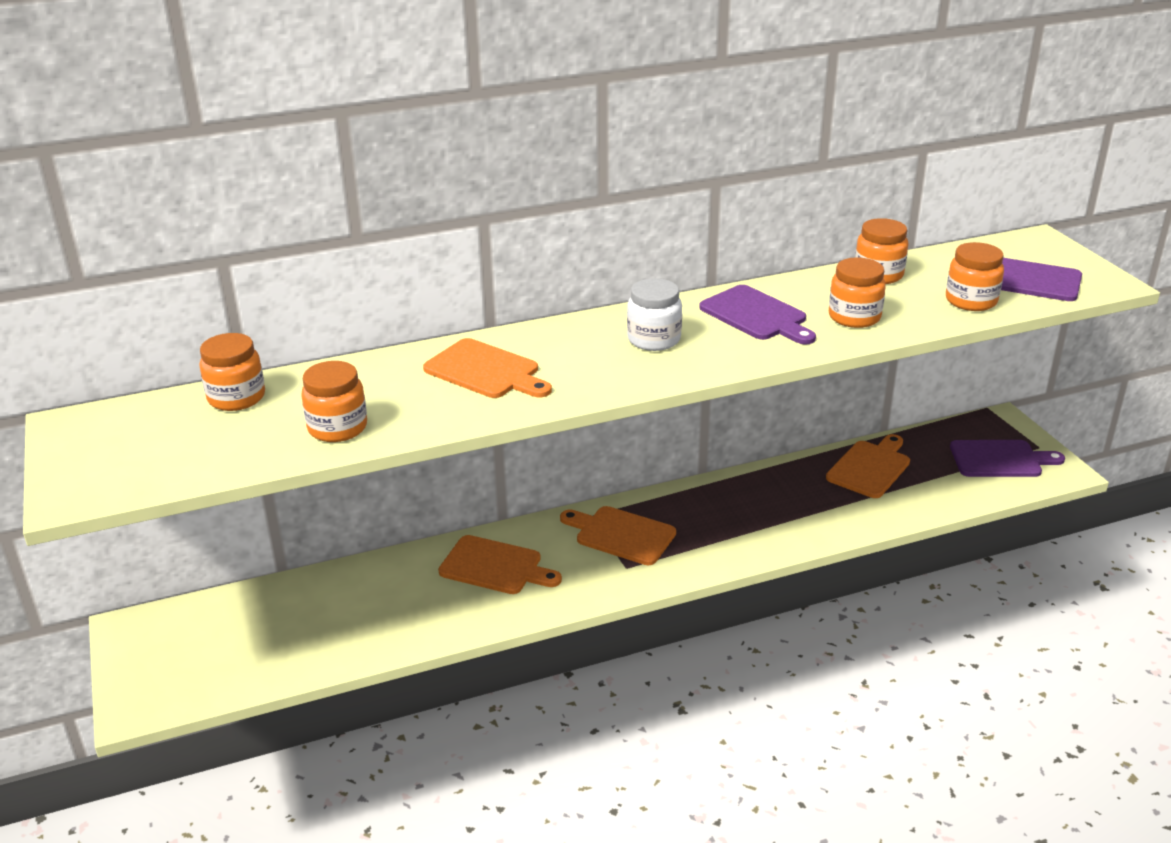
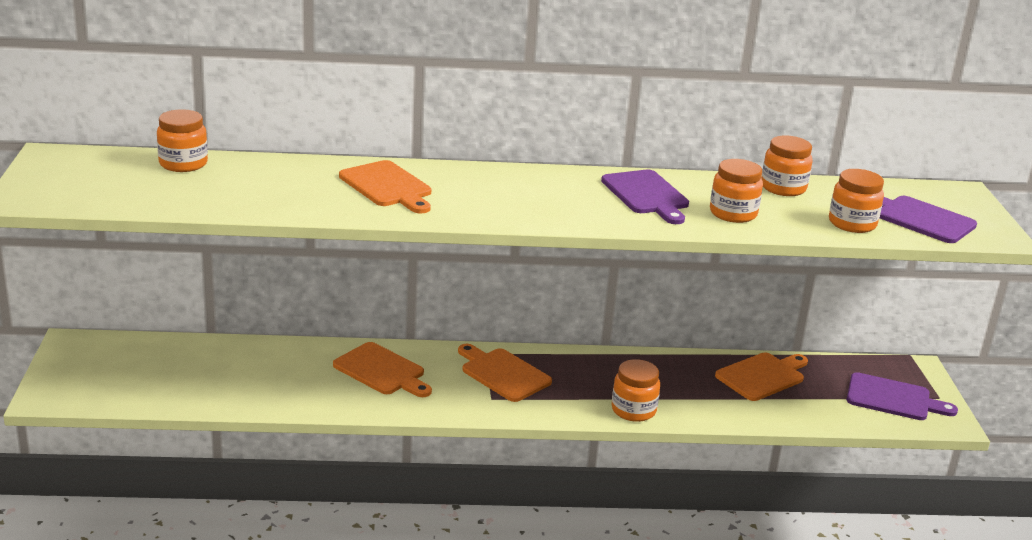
camera: 15 degrees right, 5 degrees down
(337, 428) = (243, 199): orange jar -> orange jar (633, 410)
(654, 339) = (543, 194): white jar -> none

